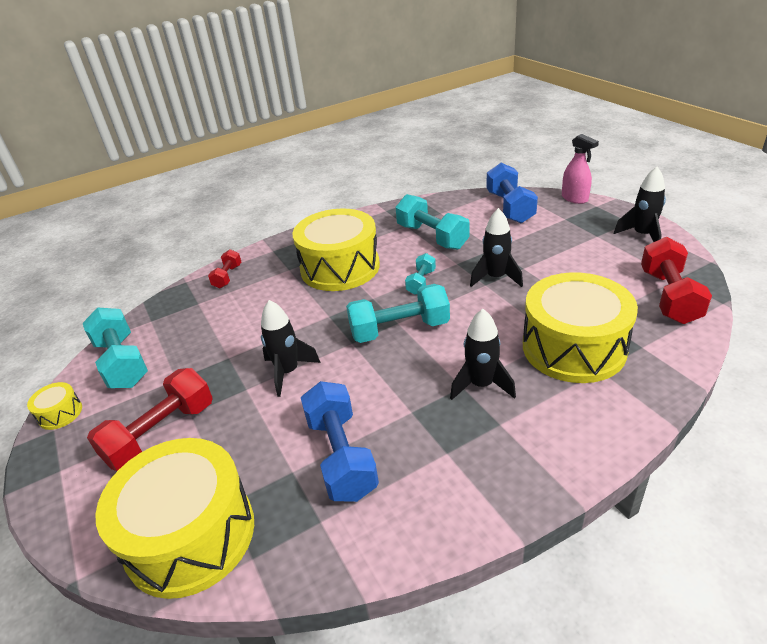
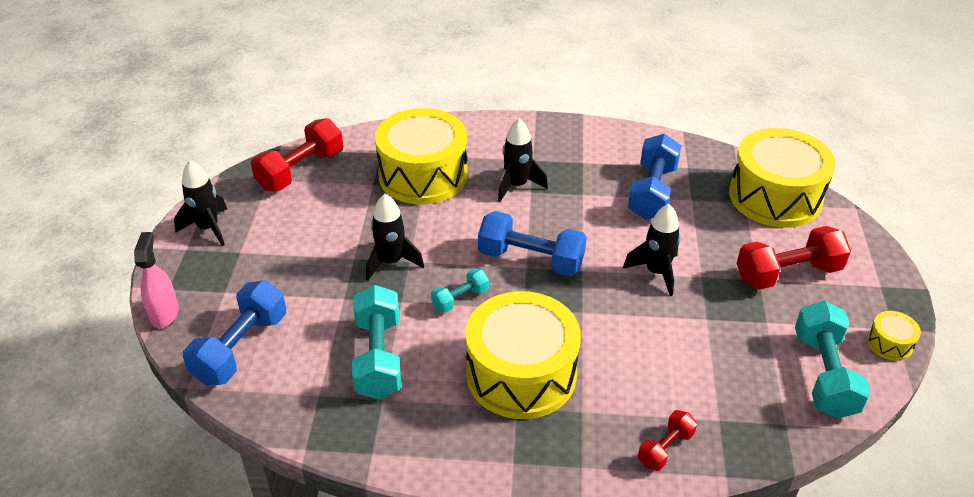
camera: 150 degrees left, 5 degrees up
(399, 329) = (531, 259): turquoise dumbbell -> blue dumbbell

